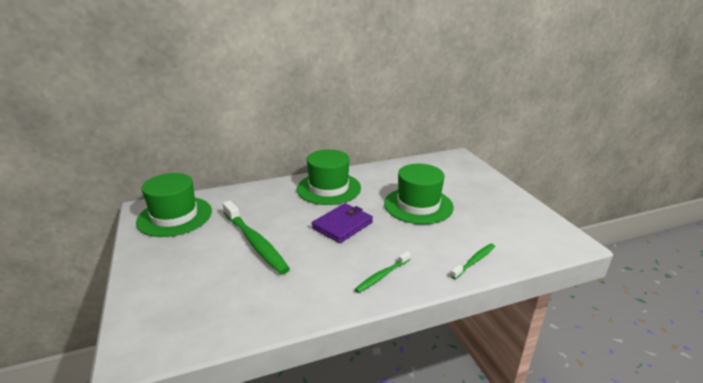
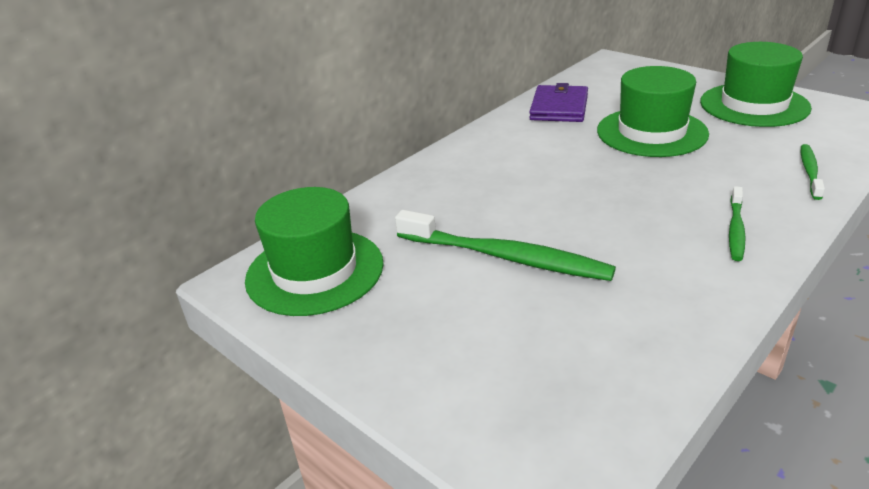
camera: 25 degrees left, 5 degrees up
(328, 188) = (502, 151): green hat -> green hat (754, 105)
(342, 225) = (593, 189): purple wallet -> purple wallet (559, 107)

